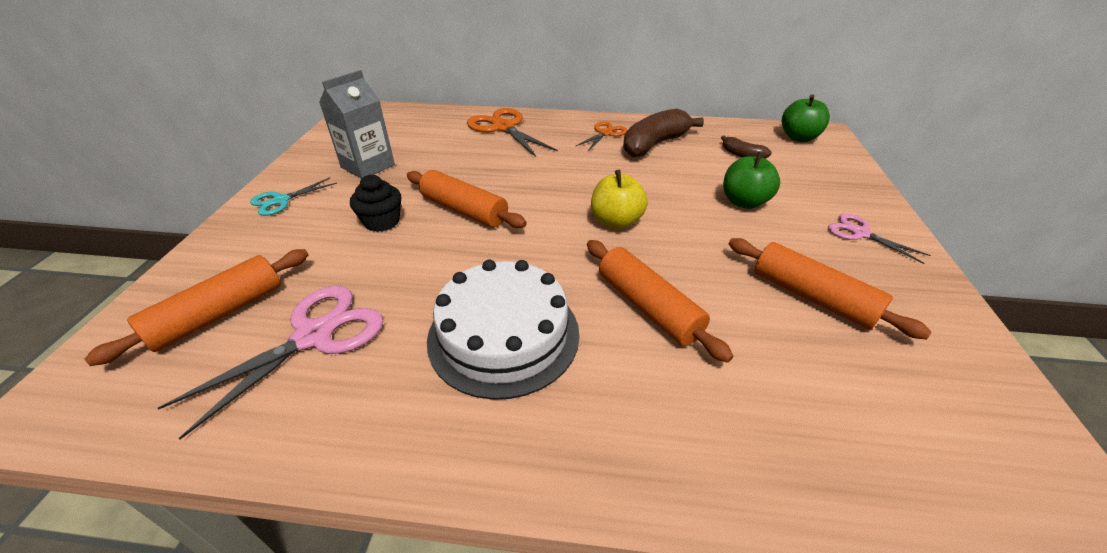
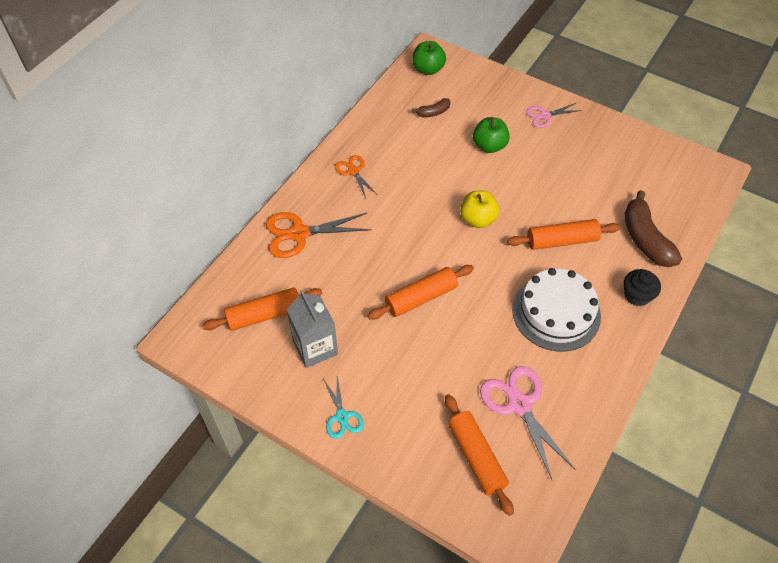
camera: 65 degrees left, 15 degrees up
(382, 221) = (410, 351): black cupcake -> black cupcake (637, 295)
(654, 144) = (390, 151): brown banana -> brown banana (645, 239)
(812, 297) = (583, 170): orange rolling pin -> orange rolling pin (264, 315)

